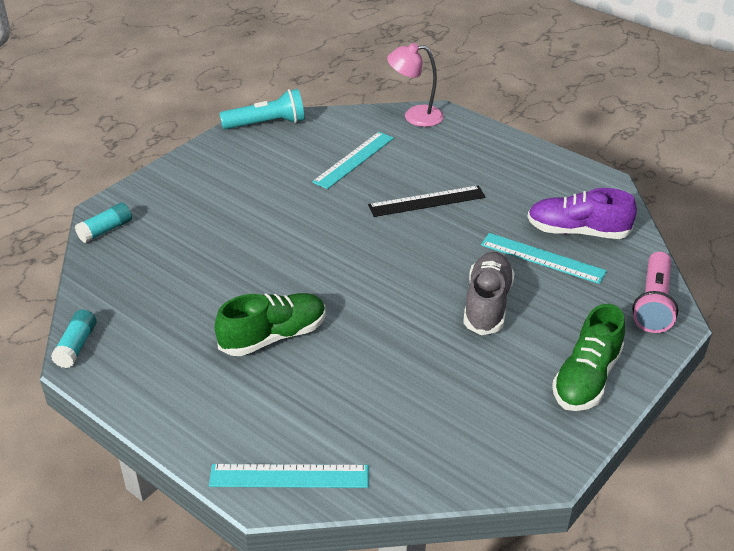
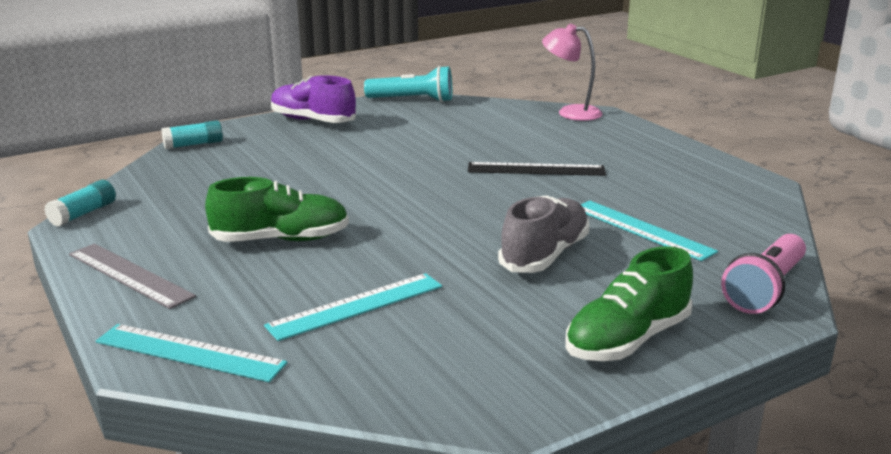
camera: 20 degrees right, 15 degrees down
(178, 409) = (129, 275): none -> grey ruler
(353, 159) = (480, 132): turquoise ruler -> turquoise ruler (356, 306)
(577, 231) = (701, 215): purple shoe -> purple shoe (313, 121)

